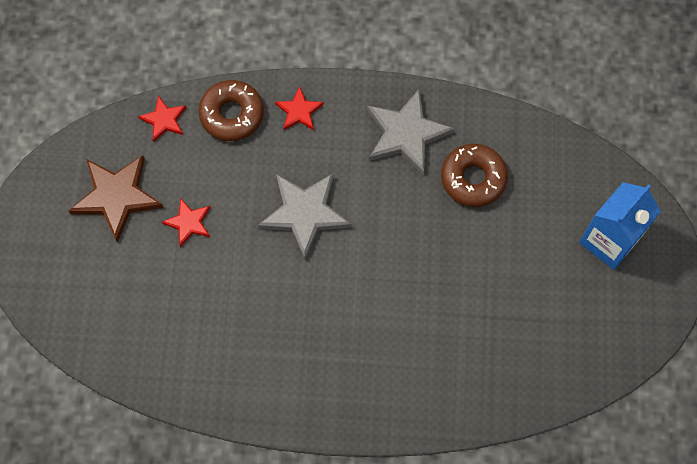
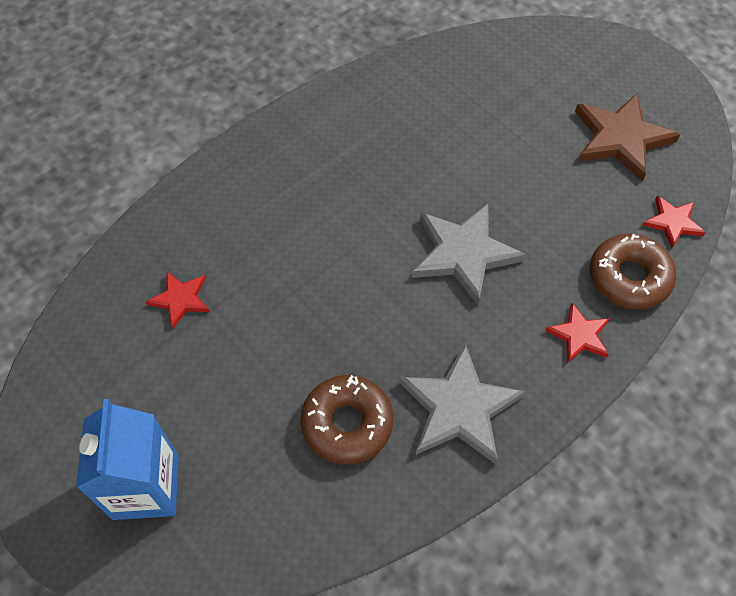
camera: 135 degrees right, 10 degrees down
(189, 223) = (544, 167): red star -> red star (180, 299)

